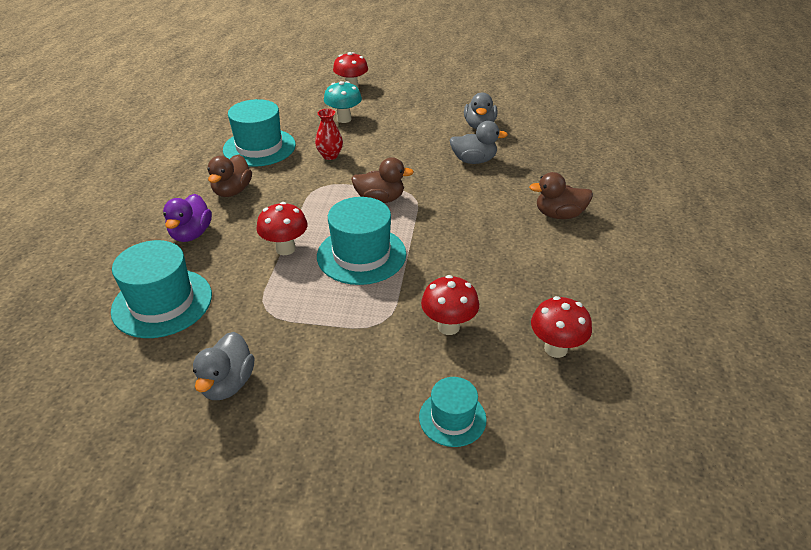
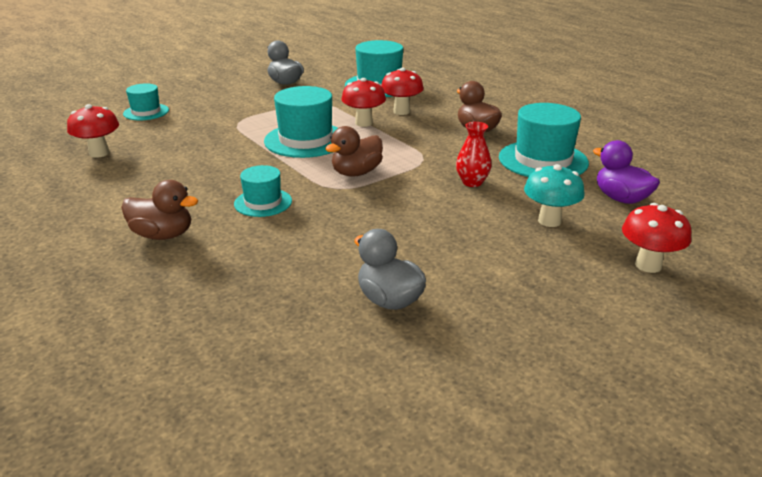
camera: 135 degrees right, 10 degrees down
(191, 234) = (439, 106): purple duck -> purple duck (621, 198)
(448, 326) = (189, 136): red mushroom -> red mushroom (401, 111)
(472, 207) = (263, 202): none -> turquoise hat
(474, 160) = (325, 247): grey duck -> none
(559, 215) = (163, 235): brown duck -> brown duck turned 60 degrees clockwise

